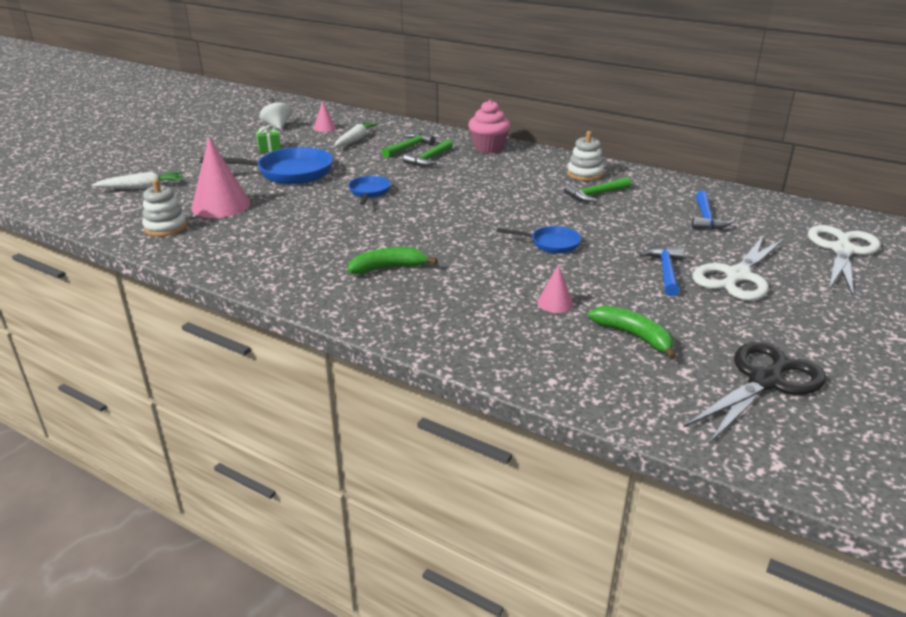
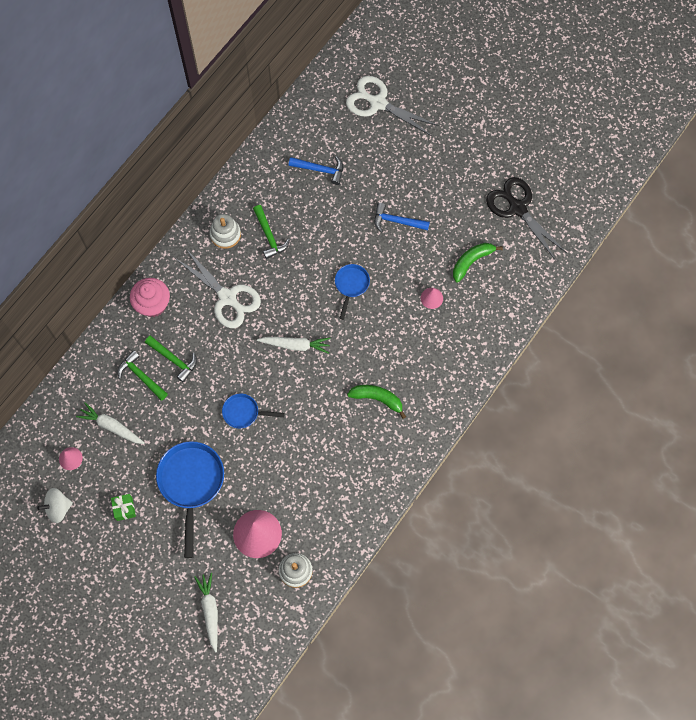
camera: 85 degrees left, 40 degrees up
(388, 268) = (377, 399): green banana -> green banana turned 120 degrees clockwise
(457, 215) = (295, 345): none -> white carrot
(737, 276) = (406, 180): white scissors -> white scissors (227, 297)

